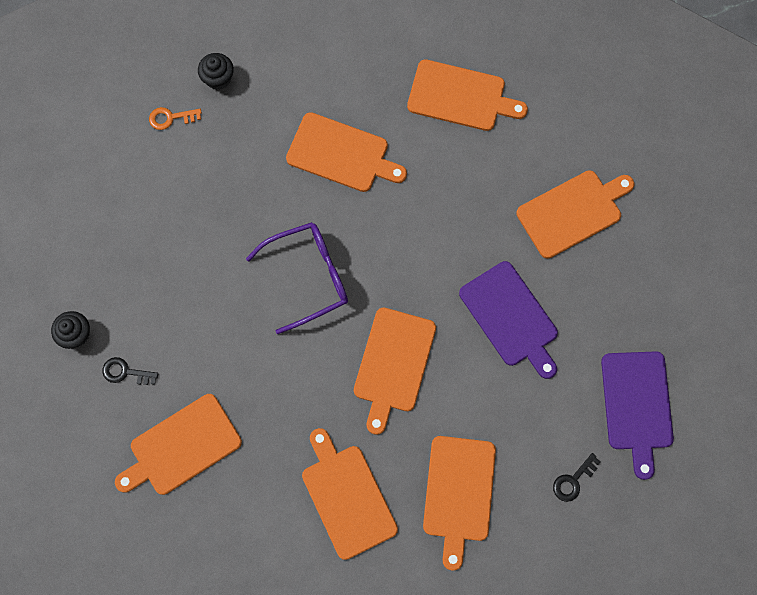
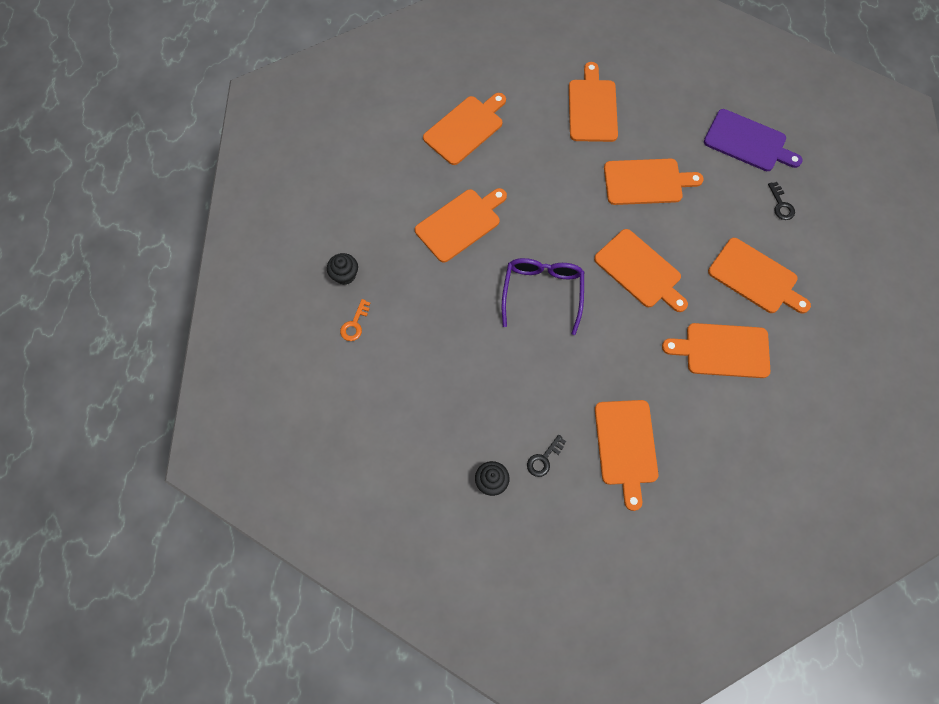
camera: 60 degrees left, 5 degrees down
(510, 318) = (646, 182): purple cutting board -> orange cutting board

